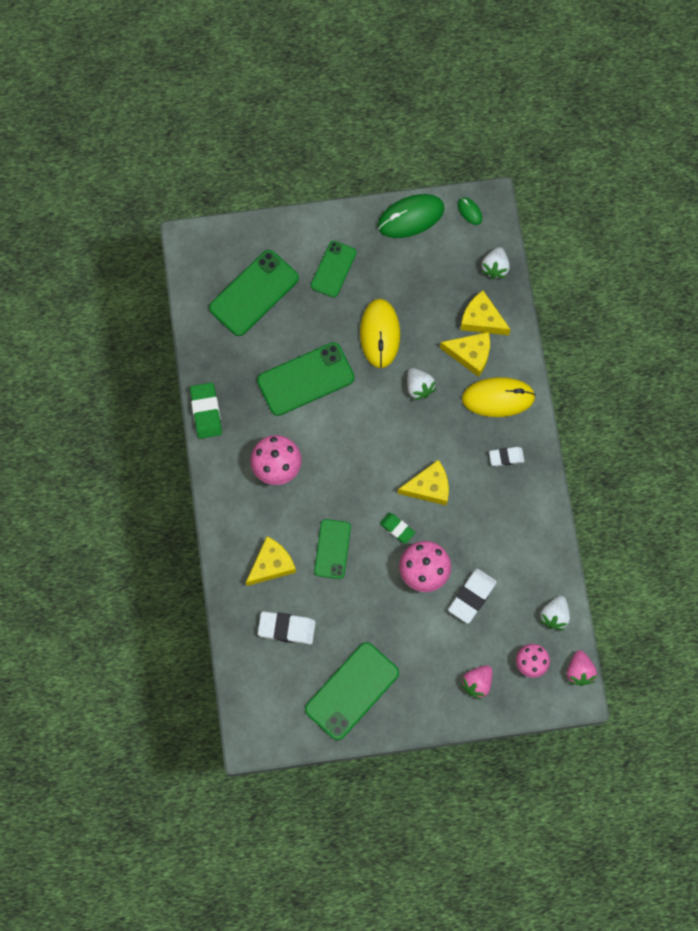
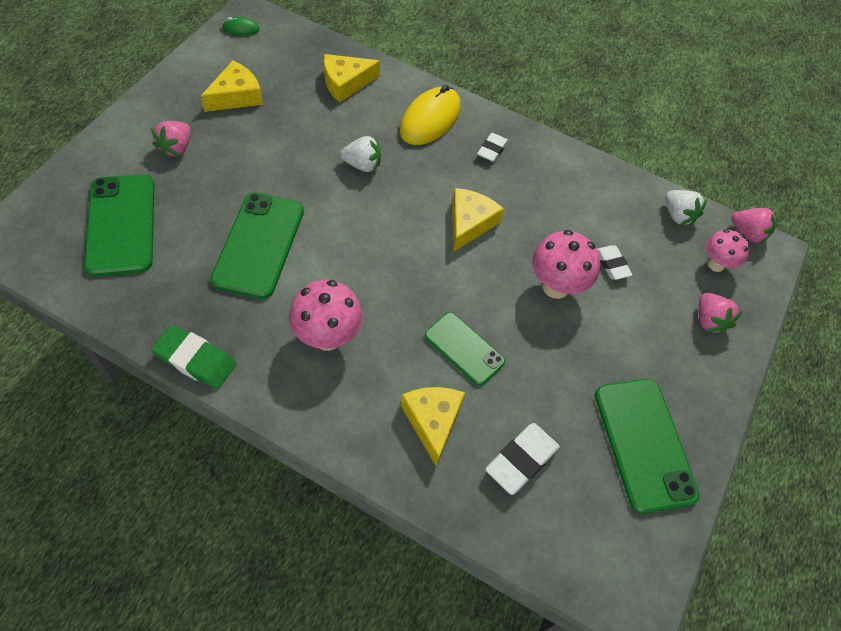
camera: 60 degrees left, 15 degrees down
(333, 269) = (176, 148): green phone -> pink strawberry
(380, 334) = (279, 157): yellow mouse -> none
(397, 528) = (490, 277): green eraser -> none
(411, 217) = (198, 65): green mouse -> none
(470, 354) = (369, 111): yellow cheese -> yellow cheese (236, 96)
(472, 596) = (612, 264): white eraser -> white eraser, size x0.64
(495, 267) = (309, 46): white strawberry -> none

